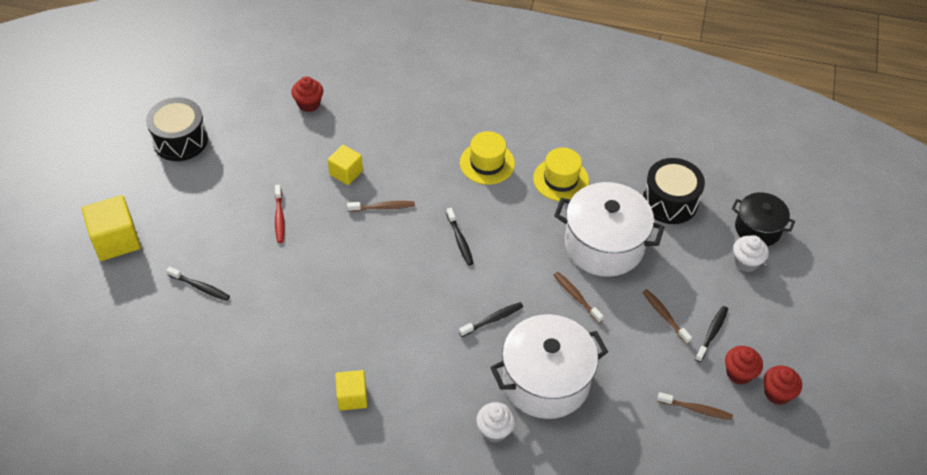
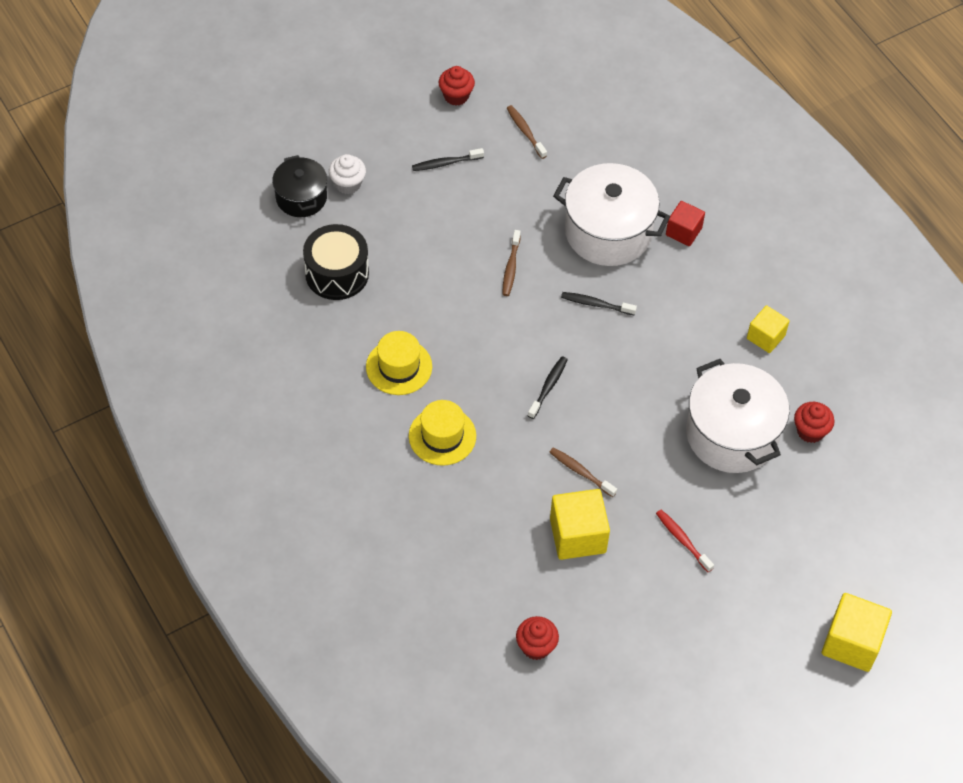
camera: 135 degrees left, 5 degrees up
(180, 140) = (702, 712): black drum -> none
(200, 287) = (810, 529): black toothbrush -> none
(279, 218) = (682, 540): red toothbrush -> red toothbrush turned 75 degrees counterclockwise
(346, 172) = (577, 535): yellow cube -> yellow cube, size x1.60
(495, 430) = (683, 231): white cupcake -> red cube
(604, 245) = (437, 286): white pot -> white pot (732, 434)
(664, 316) = (463, 201): brown toothbrush -> none
(739, 373) = (464, 126): red cupcake -> red cupcake (810, 431)

